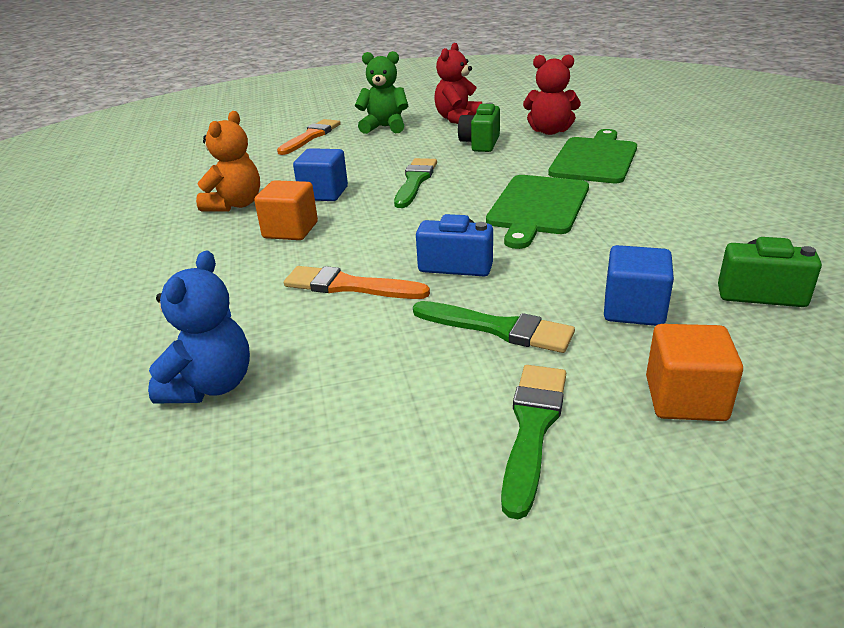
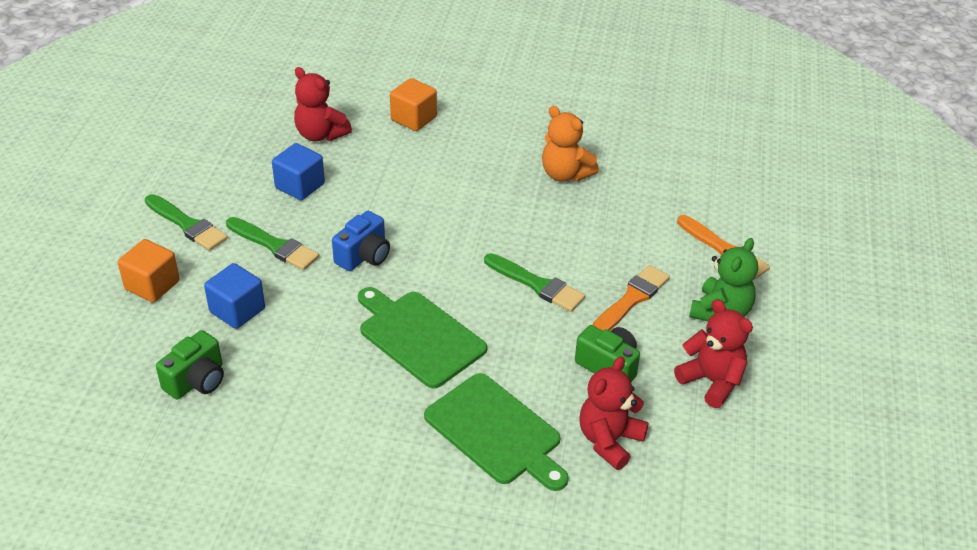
camera: 110 degrees right, 10 degrees up
(211, 386) = (320, 134): blue teddy bear -> red teddy bear
(290, 230) = (489, 193): orange cube -> orange cube (413, 118)
(324, 193) = (551, 225): blue cube -> blue cube (300, 186)
(349, 286) = (379, 201): orange brush -> orange brush (631, 300)
(498, 328) = (274, 245): green brush -> green brush turned 105 degrees counterclockwise

